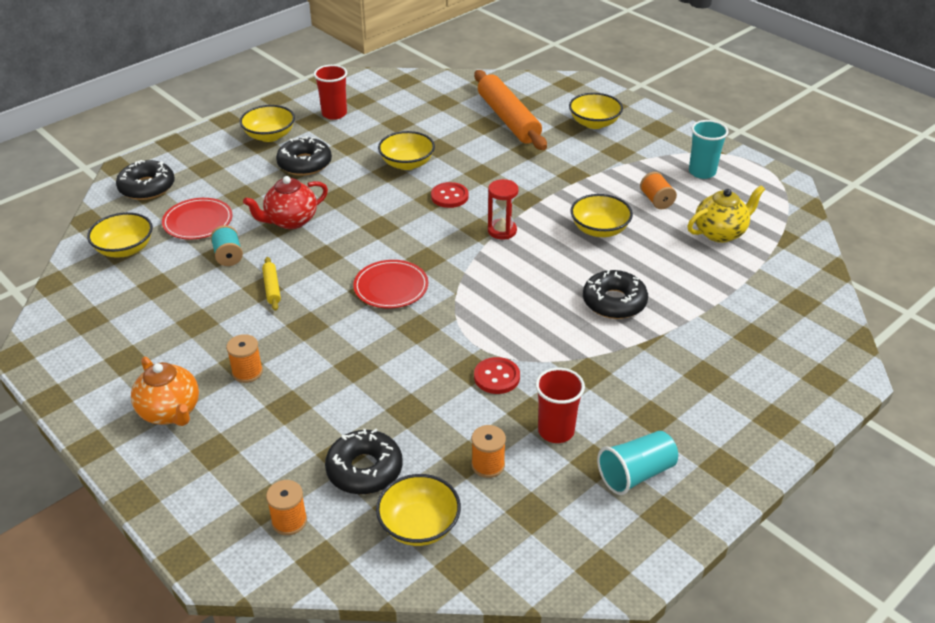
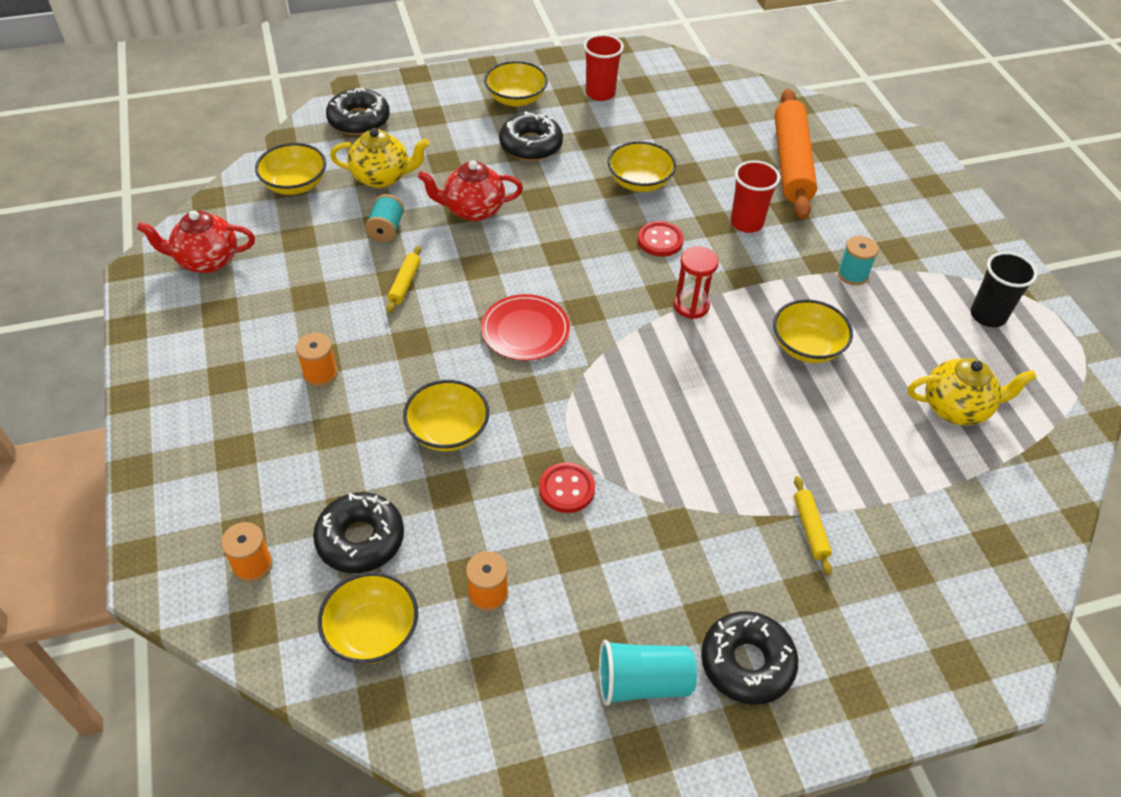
camera: 25 degrees right, 10 degrees up
(86, 327) = (206, 261): none -> red teapot
(170, 412) = (222, 388): orange teapot -> none
(198, 221) = (382, 177): red plate -> yellow teapot
(556, 431) = (588, 585): red cup -> red cup (746, 223)
(594, 123) = (892, 202): yellow bowl -> yellow bowl (448, 431)
(598, 175) = (852, 274): none -> turquoise spool
(614, 302) = (762, 449): black donut -> black donut (747, 663)
(656, 200) = (903, 333): orange spool -> none
(679, 338) = (810, 528): none -> yellow rolling pin
(702, 172) = (988, 316): turquoise cup -> black cup

